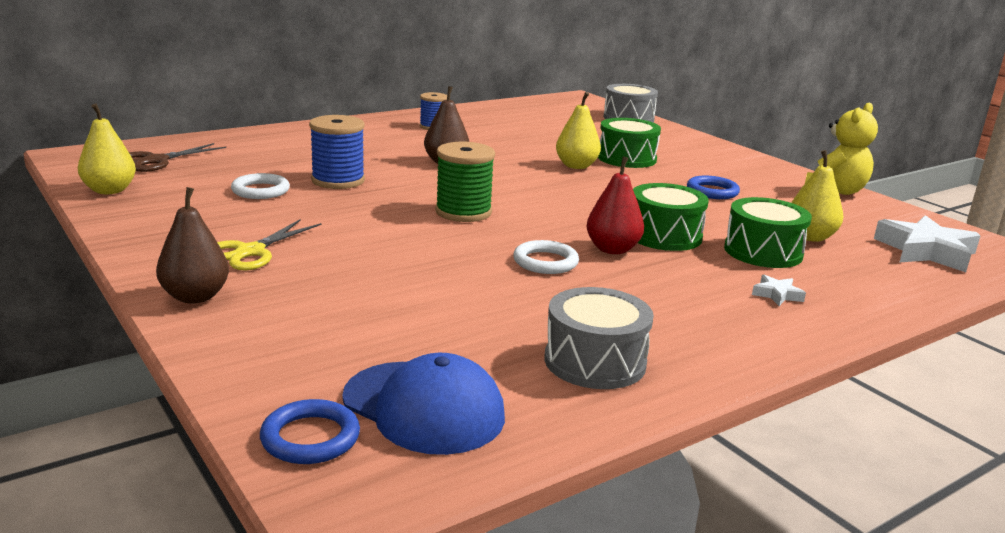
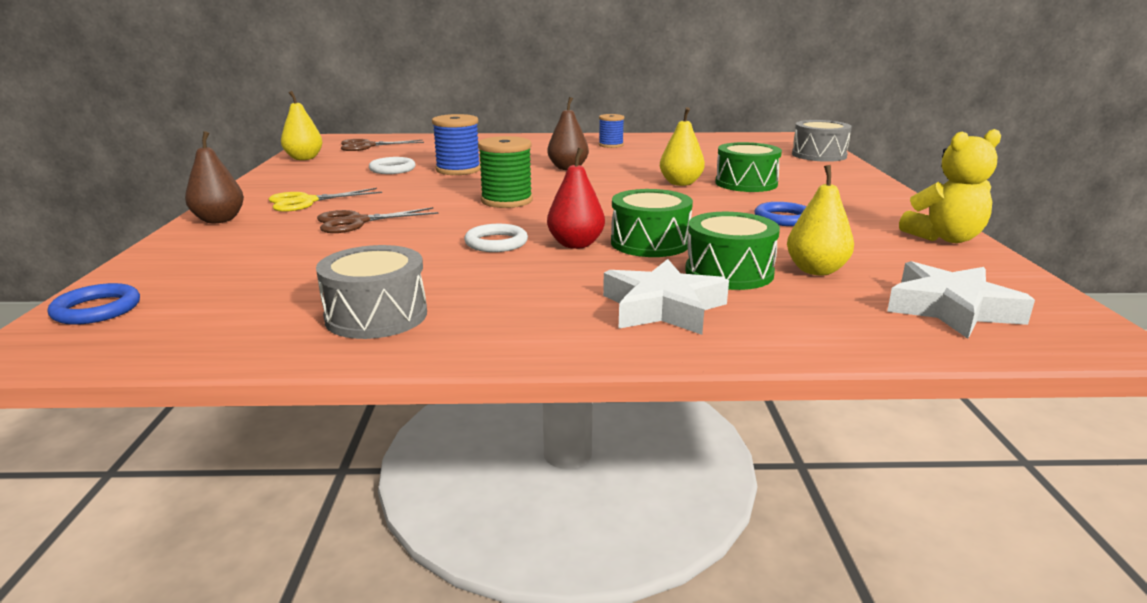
camera: 35 degrees right, 0 degrees up
(364, 266) = (356, 222): none -> brown scissors
(423, 407) = (195, 312): blue cap -> none
(777, 295) = (663, 308): white star -> white star, size x2.20

